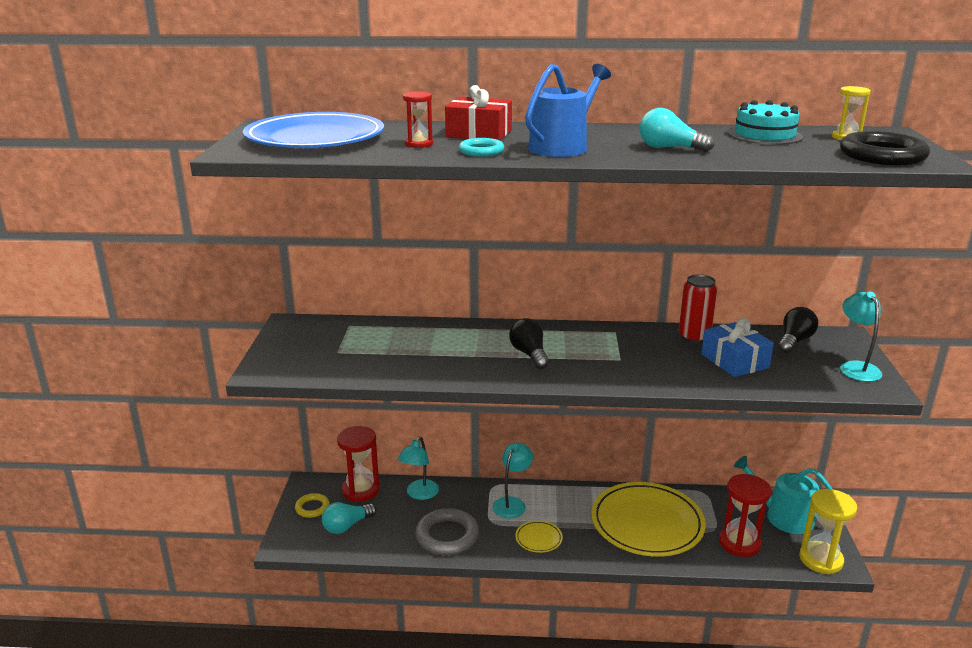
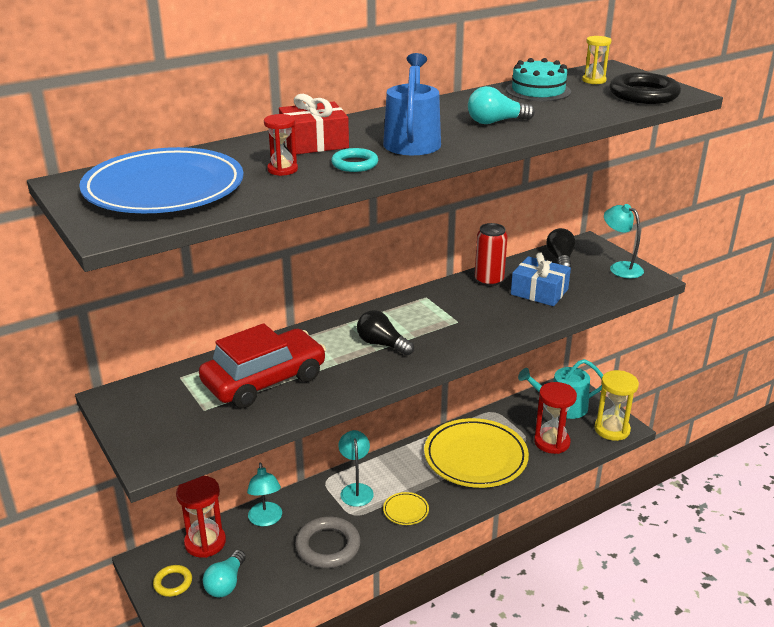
camera: 35 degrees left, 5 degrees up
(404, 348) = (264, 380): none -> red car

